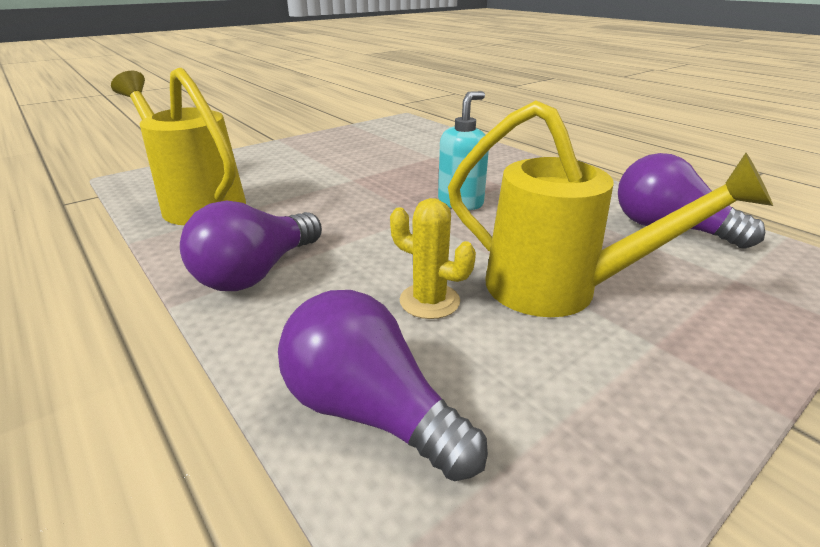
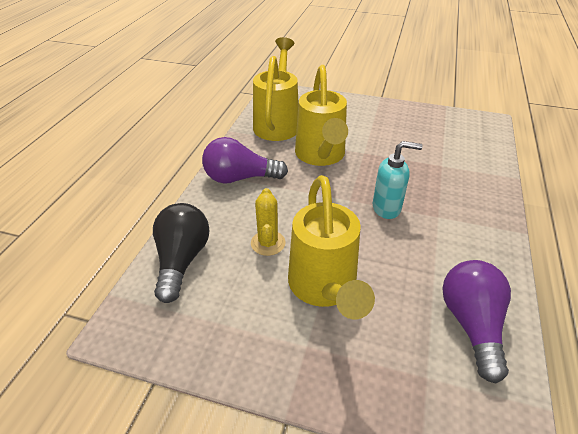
camera: 55 degrees right, 10 degrees up
(315, 202) = (321, 156): none -> yellow watering can
(370, 410) = (182, 260): purple light bulb -> black light bulb

